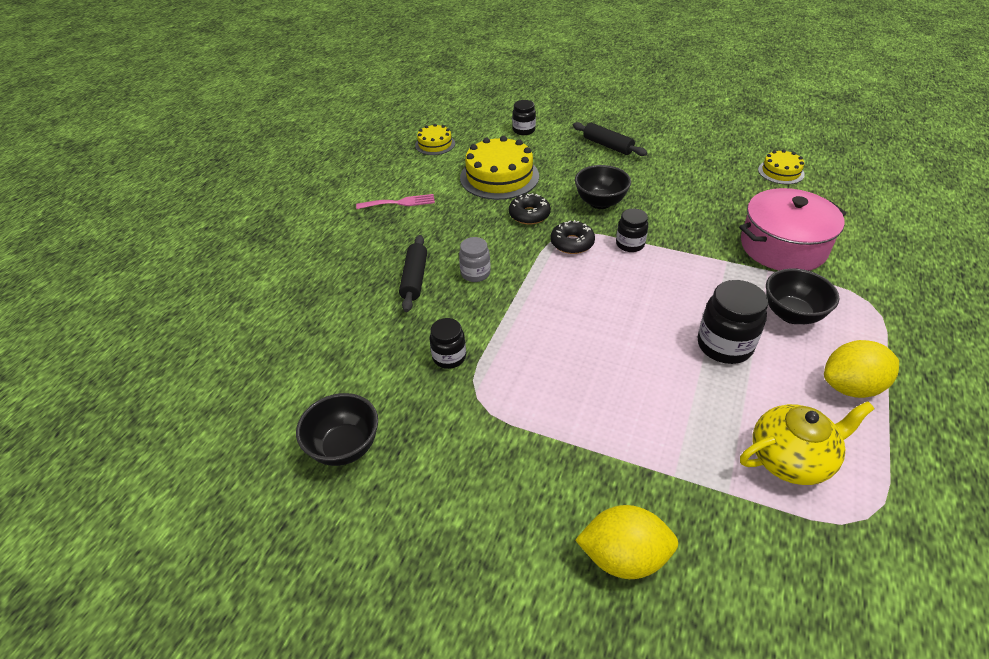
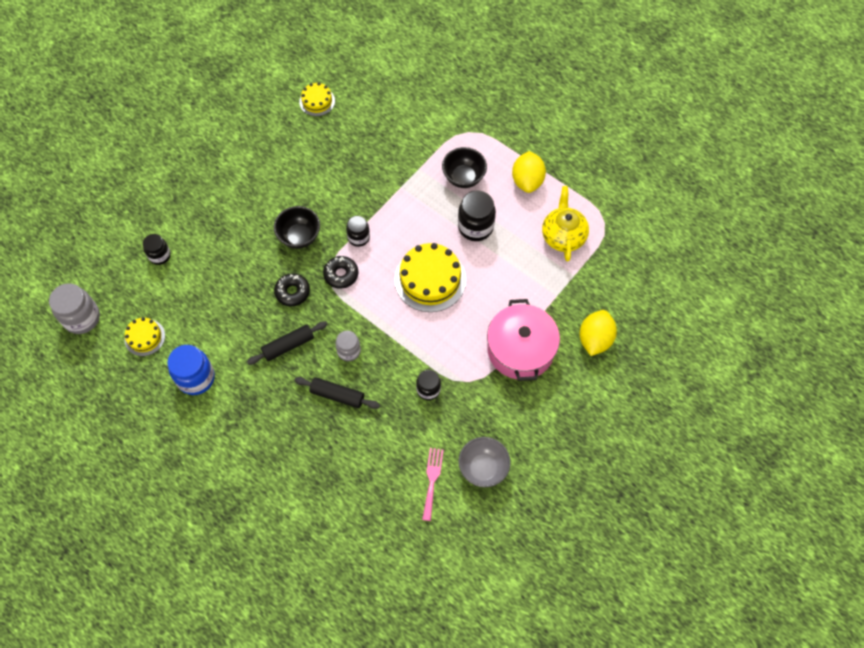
camera: 75 degrees left, 20 degrees up
(345, 447) = (483, 468): black bowl -> grey bowl
(399, 203) = (229, 387): pink fork -> pink fork (432, 480)
(403, 181) = (196, 378): none -> blue jar
(440, 111) = (82, 318): none -> grey jar
(499, 177) = (227, 298): yellow cake -> yellow cake (430, 279)
(608, 146) = (220, 199): black rolling pin -> black rolling pin (288, 345)
(783, 247) = (400, 147): pink pot -> pink pot (520, 349)

